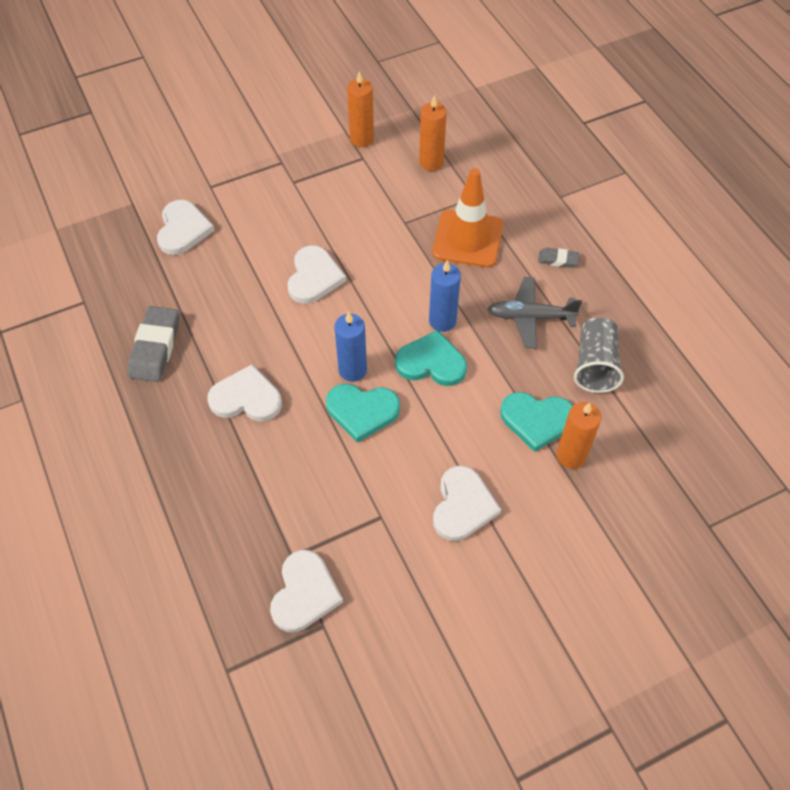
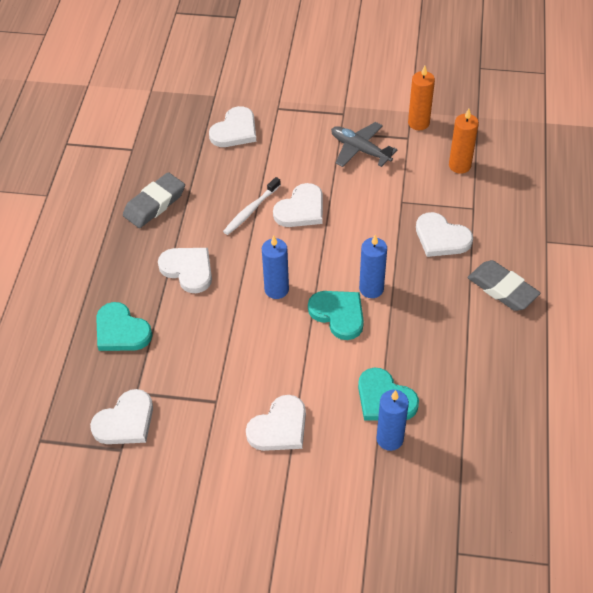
camera: 35 degrees right, 5 degrees down
(264, 303) = (251, 210): none -> white toothbrush
(362, 411) = (260, 322): turquoise heart -> turquoise heart (121, 331)
(468, 239) = (441, 238): orange traffic cone -> white heart
(530, 317) = (443, 321): grey plane -> grey plane (360, 150)
(557, 260) = (502, 289): grey eraser -> grey eraser, size x1.90
(571, 456) = (390, 439): orange candle -> blue candle
(595, 365) = (465, 384): grey cup -> none

